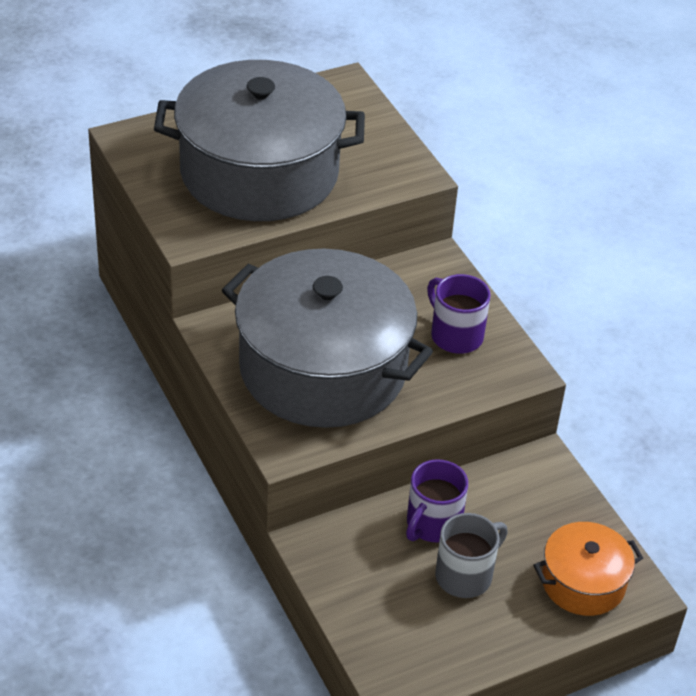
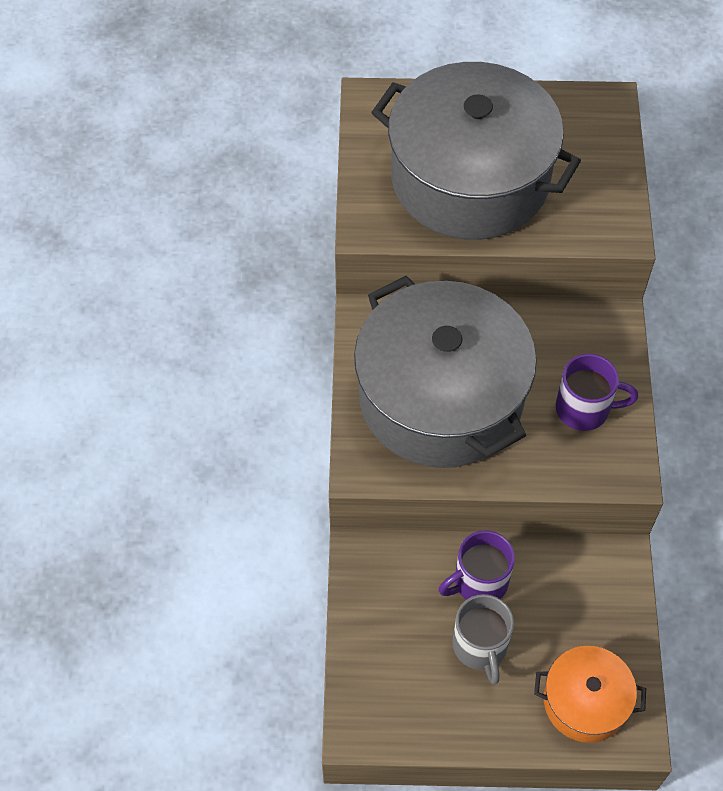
camera: 30 degrees right, 15 degrees up
(455, 335) = (584, 409): purple mug -> purple mug turned 105 degrees clockwise
(465, 575) = (480, 646): grey mug -> grey mug turned 90 degrees clockwise

